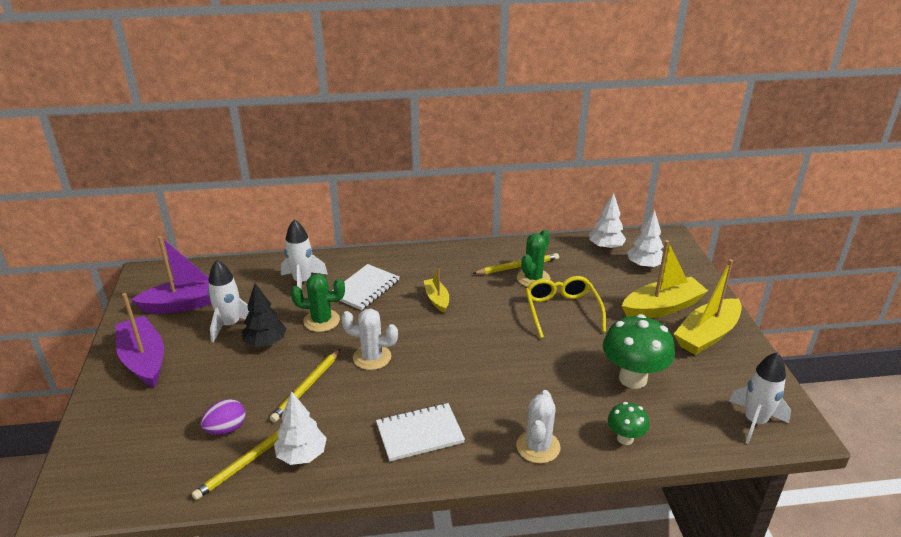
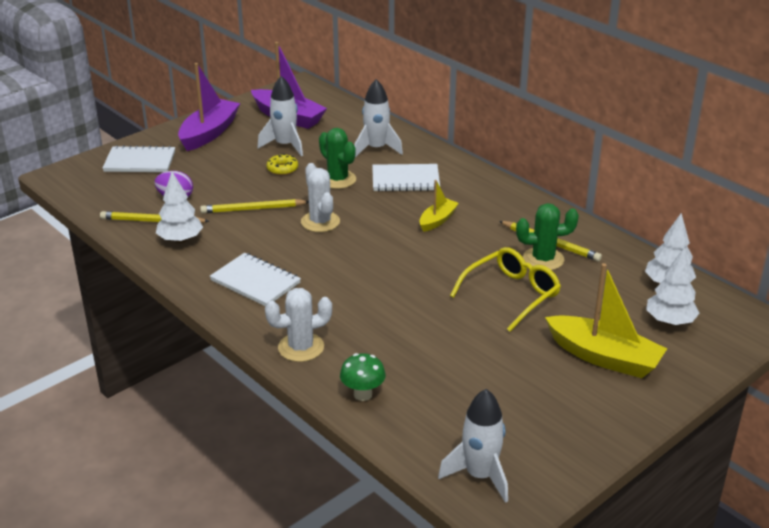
camera: 55 degrees right, 0 degrees up
(127, 427) = (140, 161): none -> white notebook
(266, 342) = (282, 169): black tree -> yellow donut
(632, 378) = (456, 373): green mushroom -> none
(707, 335) = (593, 403): yellow boat -> none

